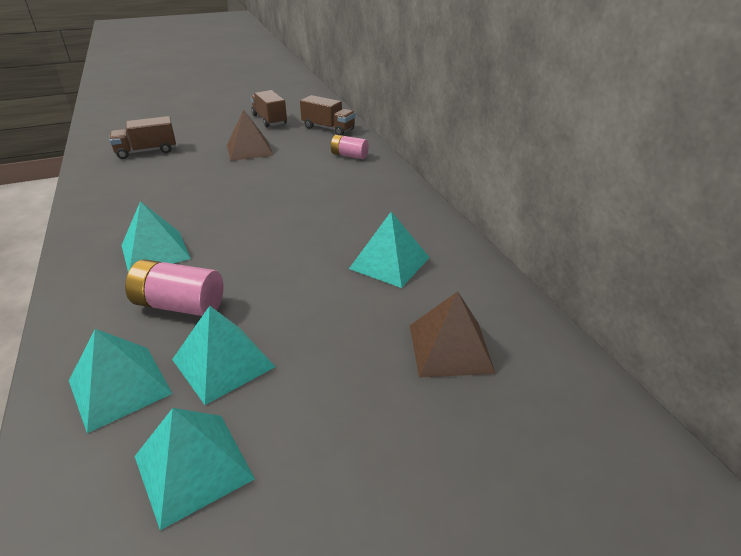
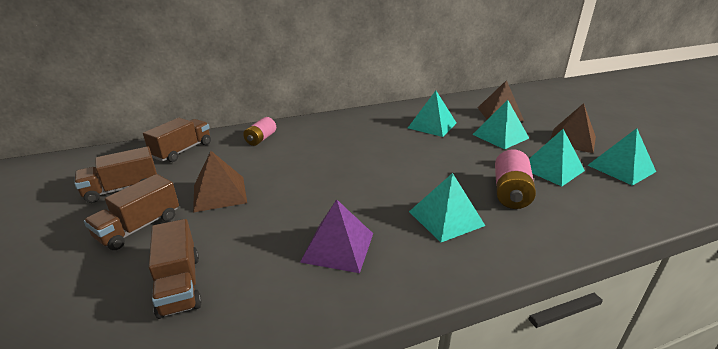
camera: 90 degrees left, 5 degrees down
(119, 387) = (597, 200): turquoise pyramid -> turquoise pyramid (500, 136)
(148, 198) = (338, 247): none -> purple pyramid
(216, 132) = (139, 227): none -> brown truck
(323, 429) = (572, 140): none -> brown pyramid

